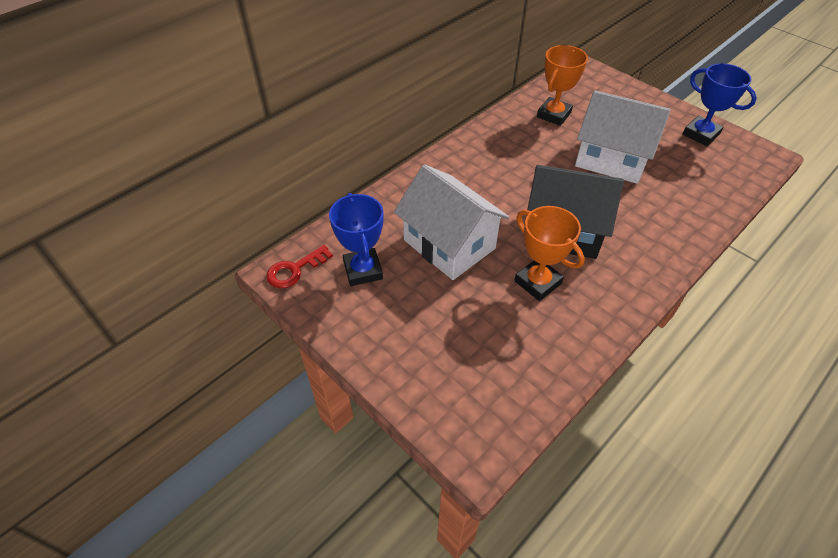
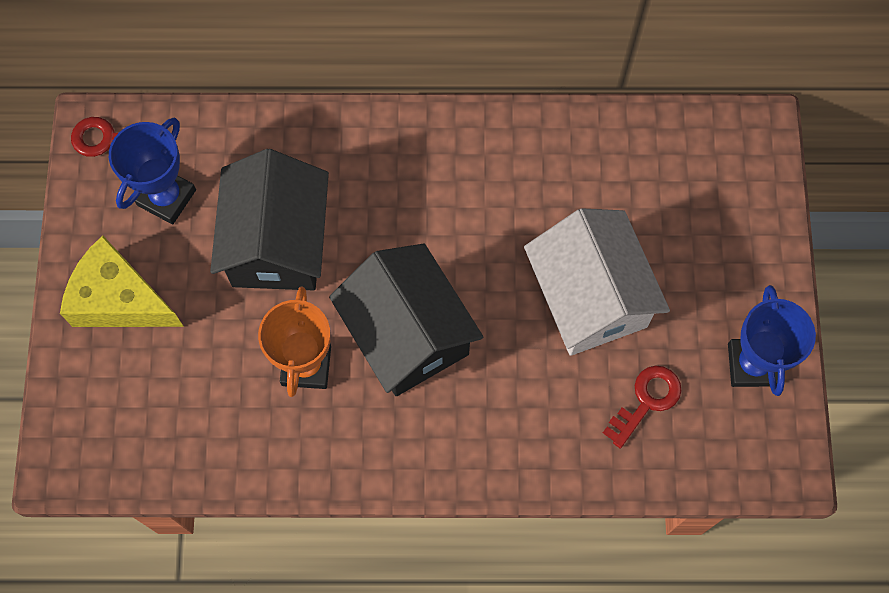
camera: 45 degrees right, 20 degrees up
(399, 337) = (120, 300): none -> yellow cheese
(449, 244) = (277, 243): white house -> black house
(553, 115) = (612, 174): orange trophy -> none
(689, 175) = (646, 401): none -> red key

